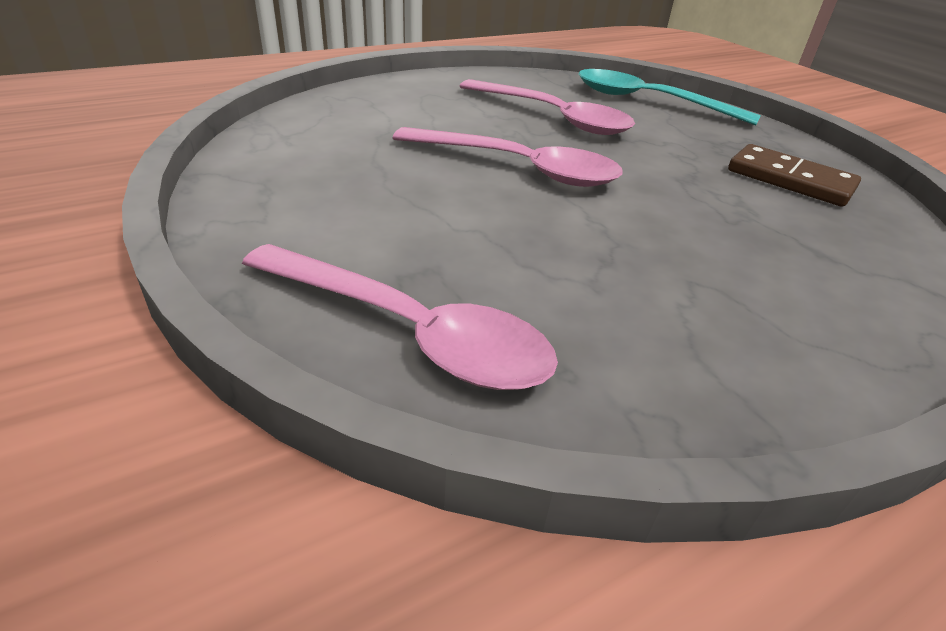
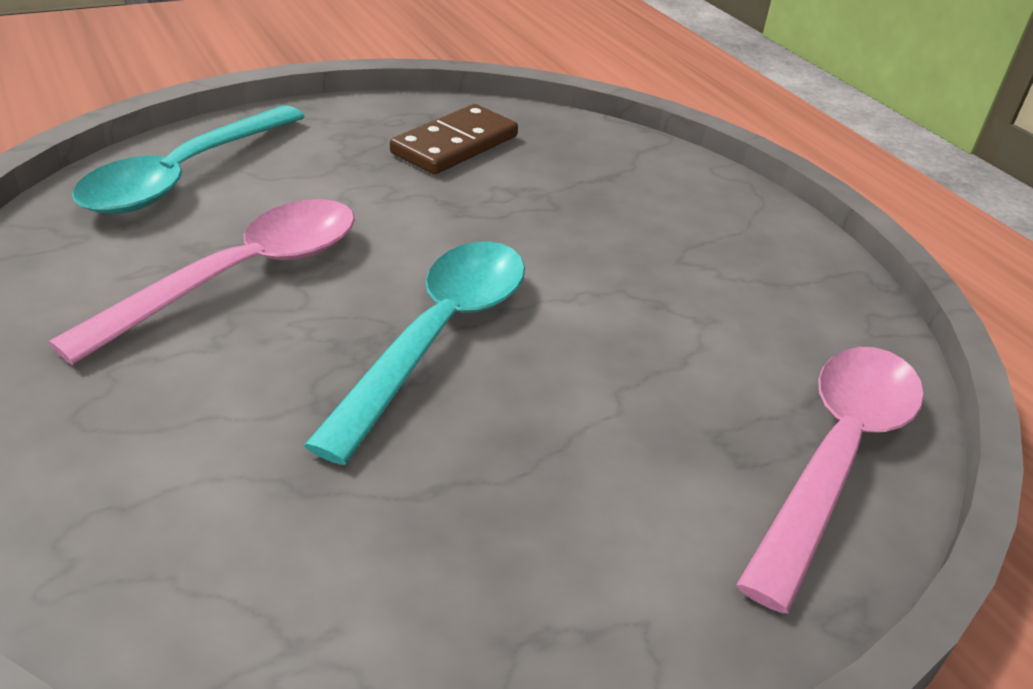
camera: 90 degrees left, 0 degrees up
(518, 168) = (437, 336): pink spoon -> turquoise spoon

